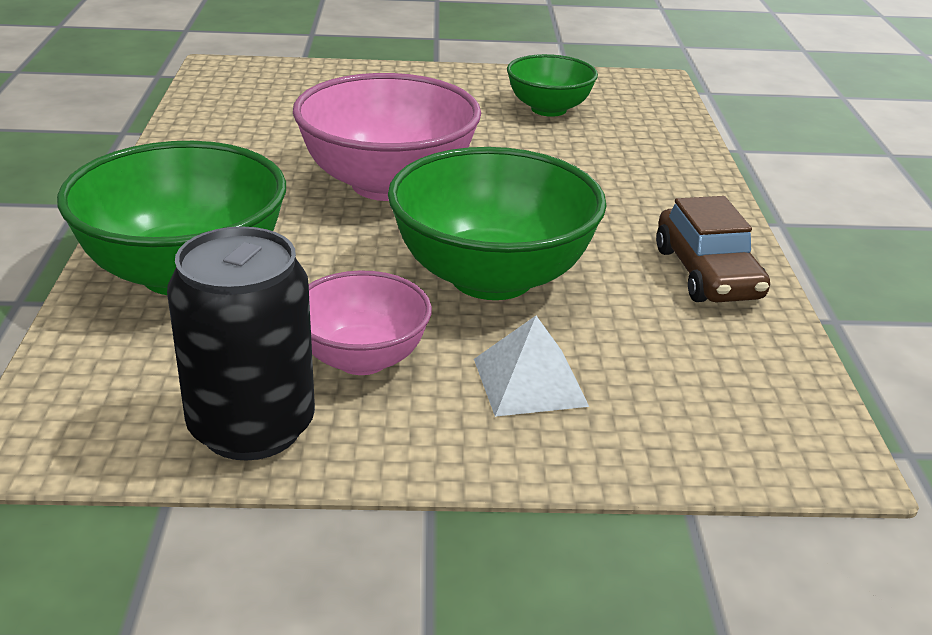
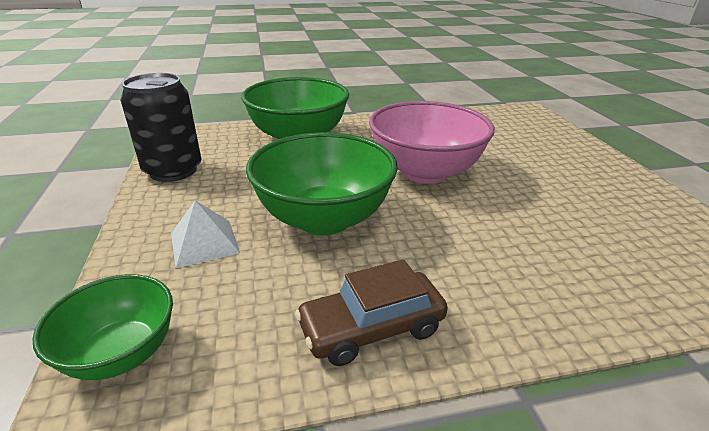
camera: 80 degrees right, 0 degrees up
(362, 359) = (228, 188): pink bowl -> none
(548, 109) = (621, 221): green bowl -> green bowl (122, 353)

